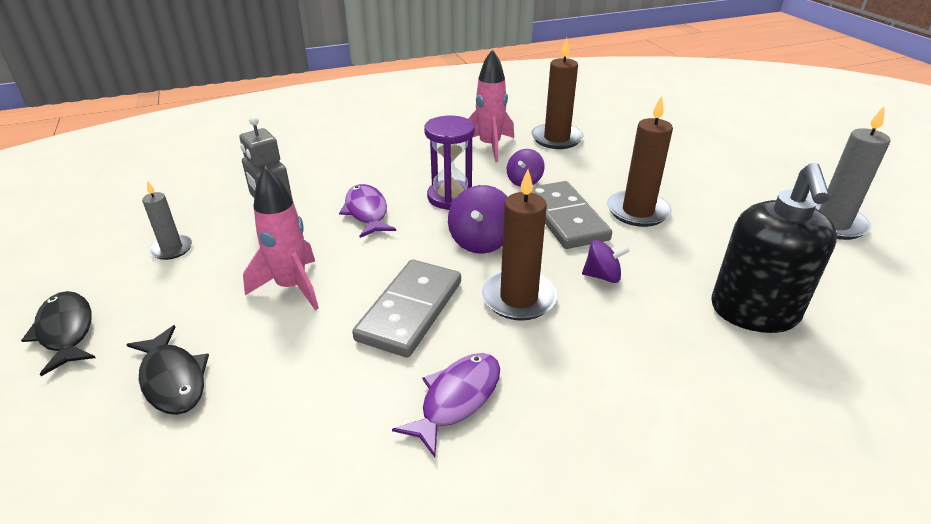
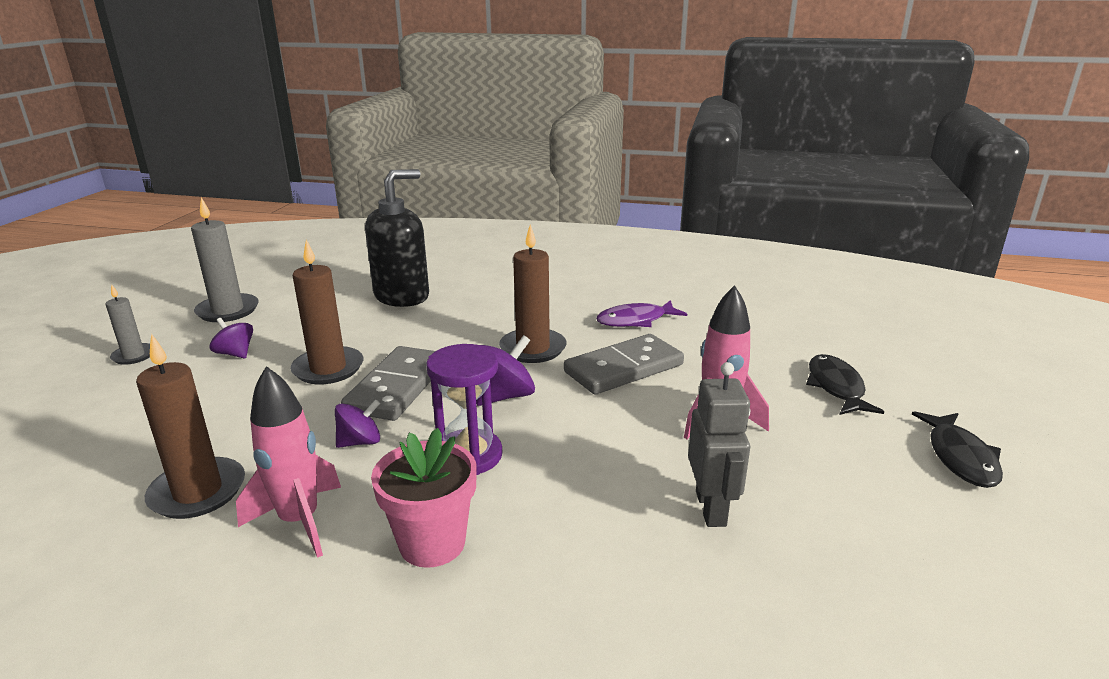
camera: 145 degrees left, 10 degrees down
(172, 249) = (862, 520): grey candle -> grey candle (133, 356)
(366, 212) = (586, 476): purple fish -> none
(416, 160) = (432, 543): none -> pink flower pot
(602, 276) = (452, 340): purple spinning top -> purple spinning top (235, 354)

